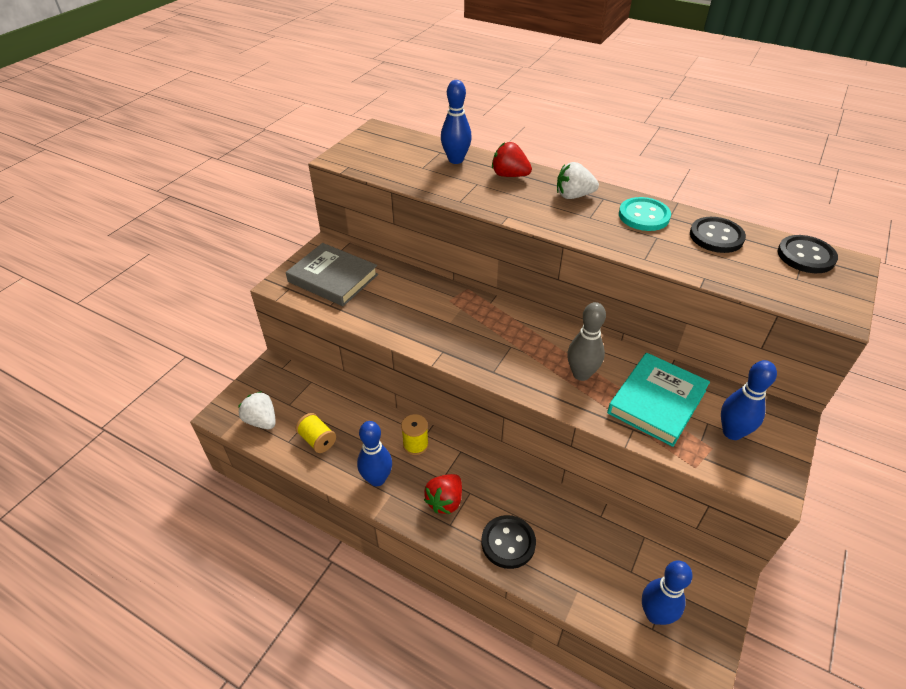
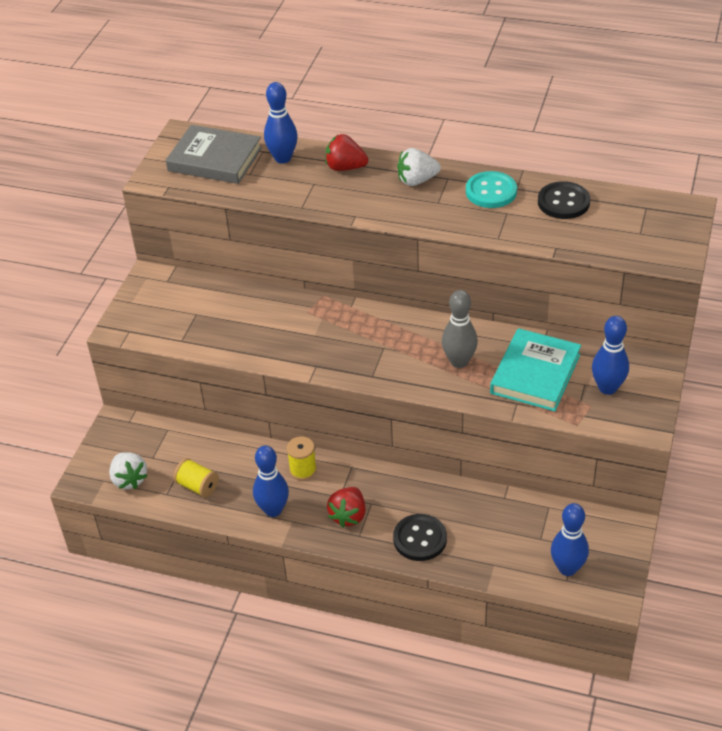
camera: 10 degrees left, 0 degrees up
(261, 421) = (129, 479): white strawberry -> white strawberry turned 150 degrees counterclockwise
(333, 278) = (173, 310): grey book -> grey book (215, 159)
(806, 256) = (648, 208): black button -> none

